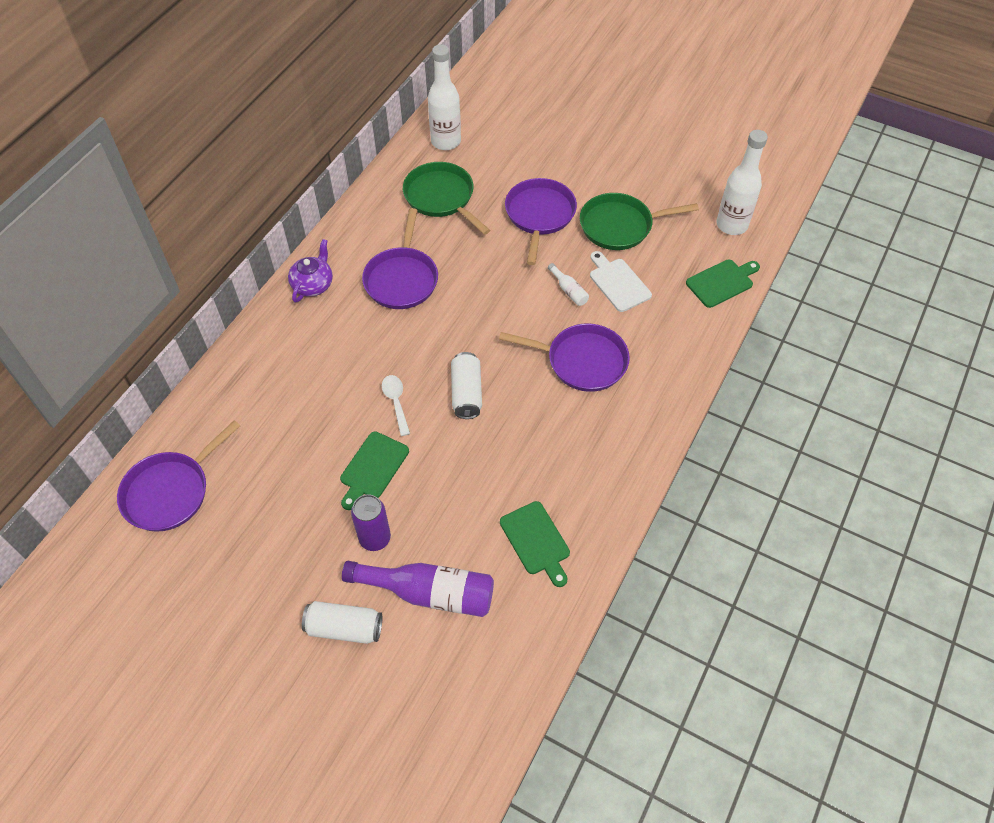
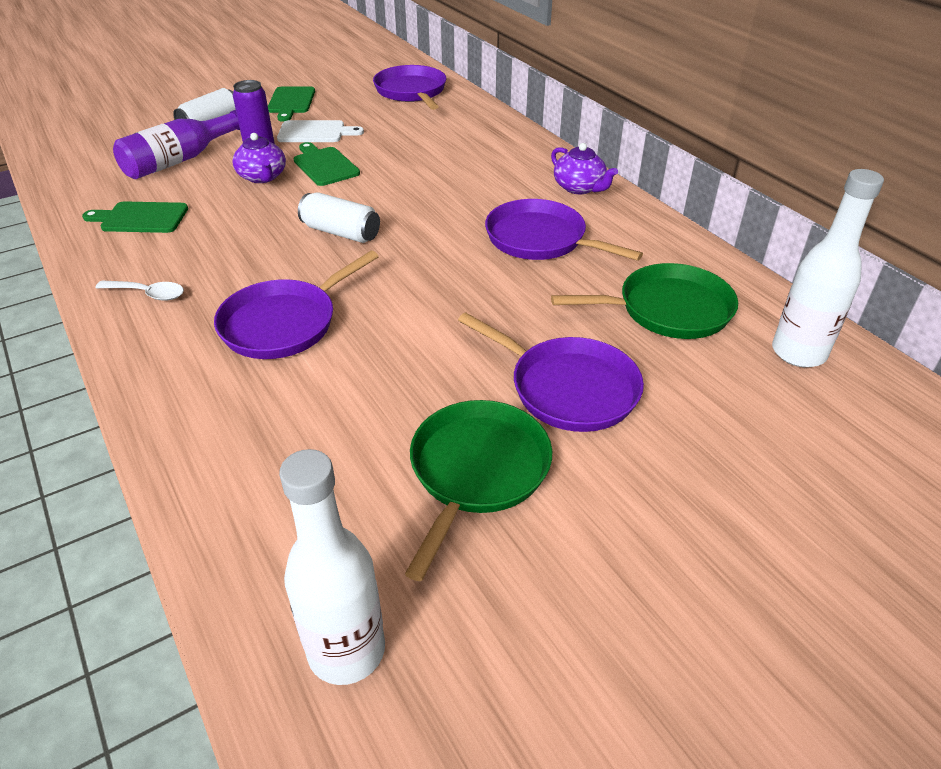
camera: 120 degrees right, 15 degrees down
(396, 402) = (379, 193): white spoon -> white spoon (148, 294)
(420, 501) = (262, 177): none -> purple teapot
(569, 290) = (401, 358): white bottle -> none
(618, 283) = (366, 412): white cutting board -> white cutting board (315, 132)
(721, 282) = (243, 543): green cutting board -> green cutting board (291, 102)

